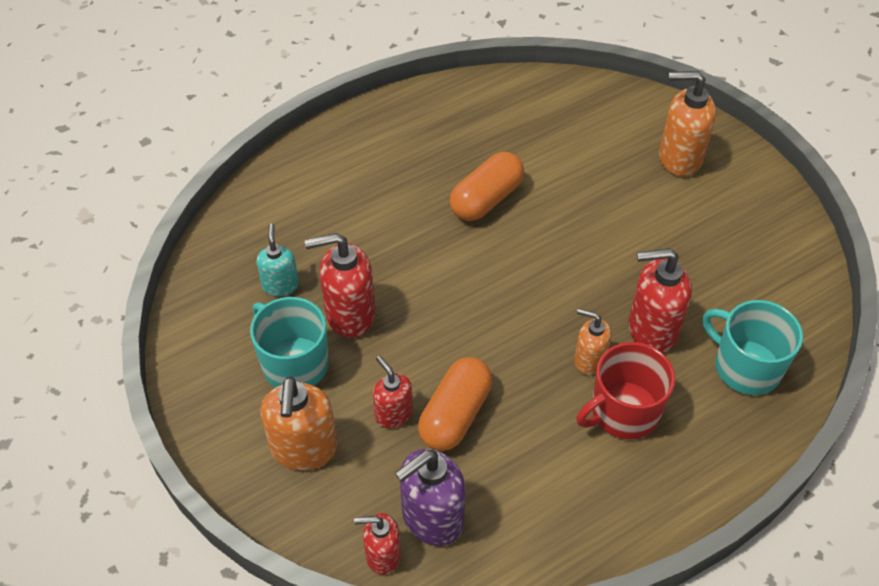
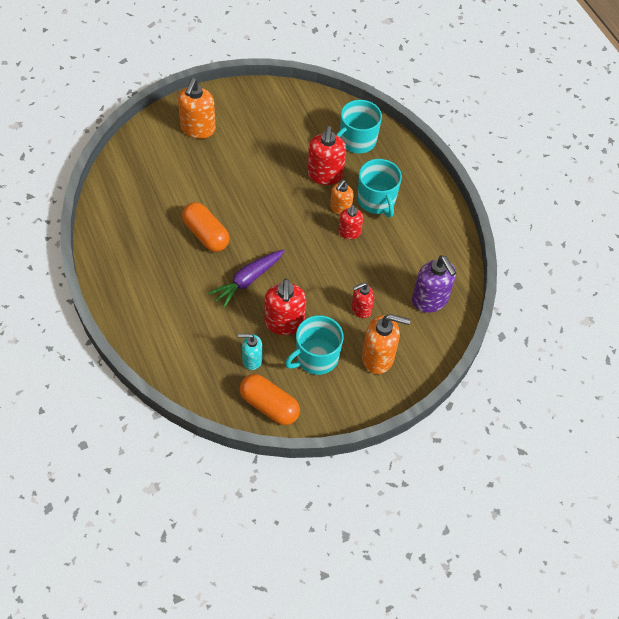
camera: 85 degrees left, 5 degrees up
(382, 555) = (449, 326): red soap dispenser -> red soap dispenser (349, 232)
(416, 260) = (248, 280): none -> purple carrot
(455, 415) = (366, 278): orange capsule -> orange capsule (269, 406)
(623, 412) = (376, 200): red mug -> turquoise mug

